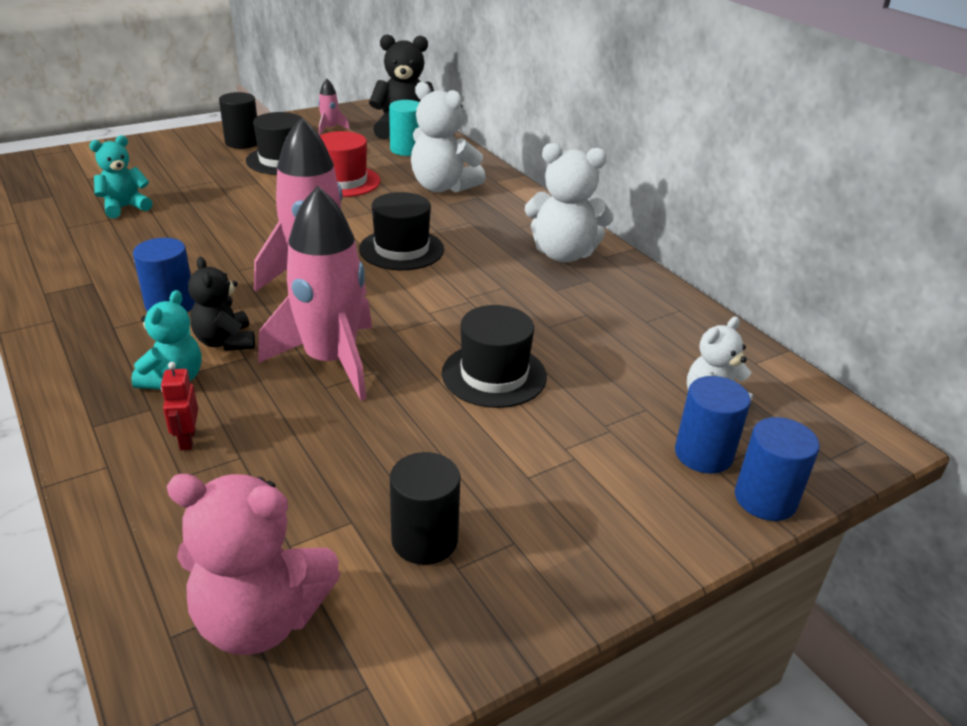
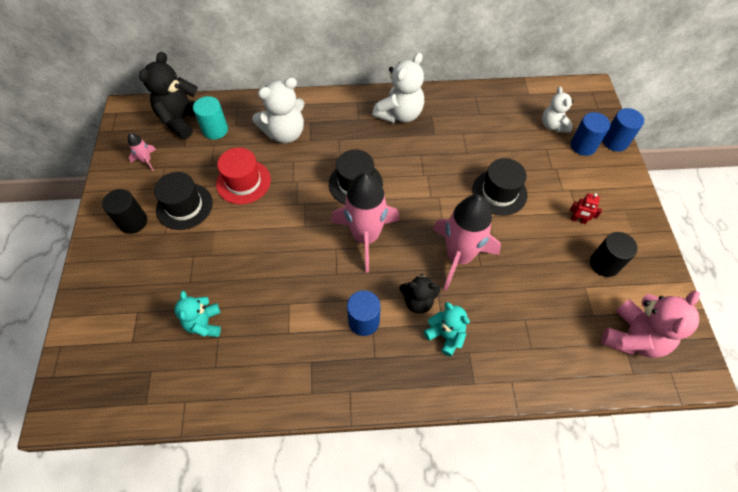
camera: 60 degrees left, 25 degrees up
(187, 440) = (503, 340): red robot -> red robot (578, 220)

